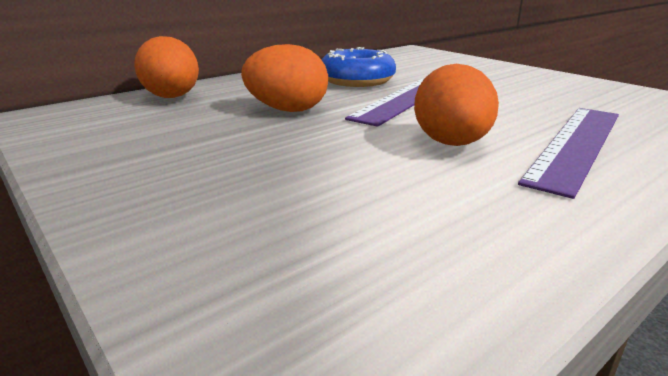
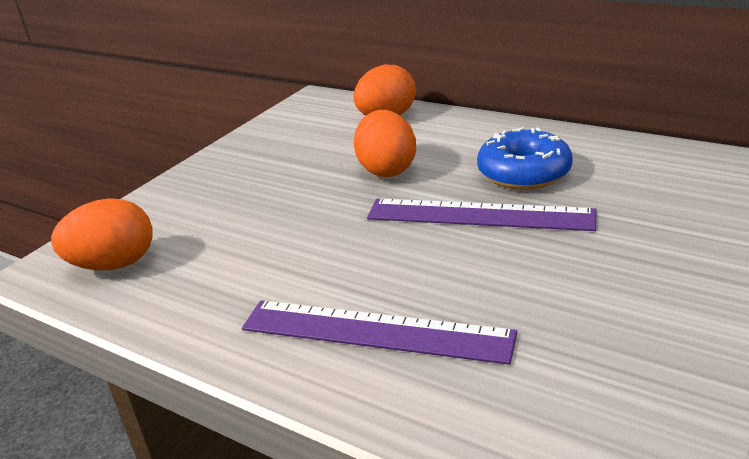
camera: 75 degrees right, 5 degrees up
(451, 144) = (340, 261): orange egg -> orange egg (114, 265)

